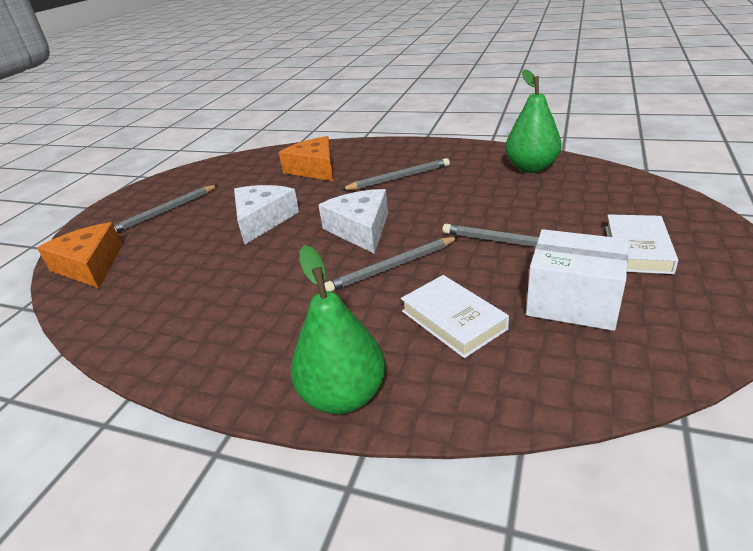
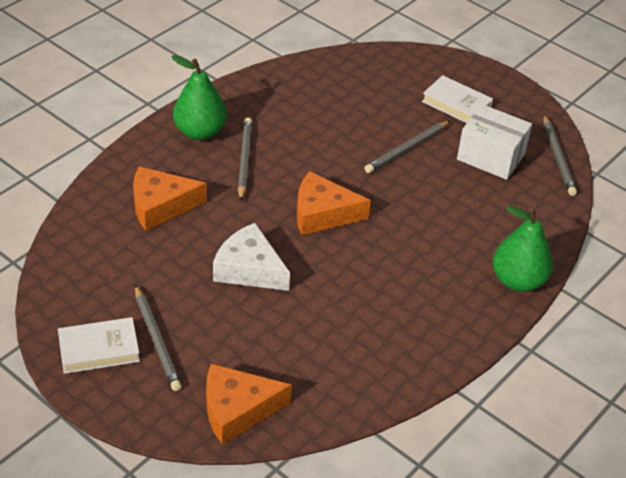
camera: 75 degrees left, 10 degrees up
(360, 229) = (322, 214): white cheese -> orange cheese
(392, 267) = (395, 216): grey pencil -> grey pencil (558, 157)
(453, 320) = (476, 211): white book -> white book (99, 349)
(531, 168) = (301, 85): green pear -> green pear (200, 132)
(573, 302) = (490, 157): white box -> white box turned 75 degrees clockwise

